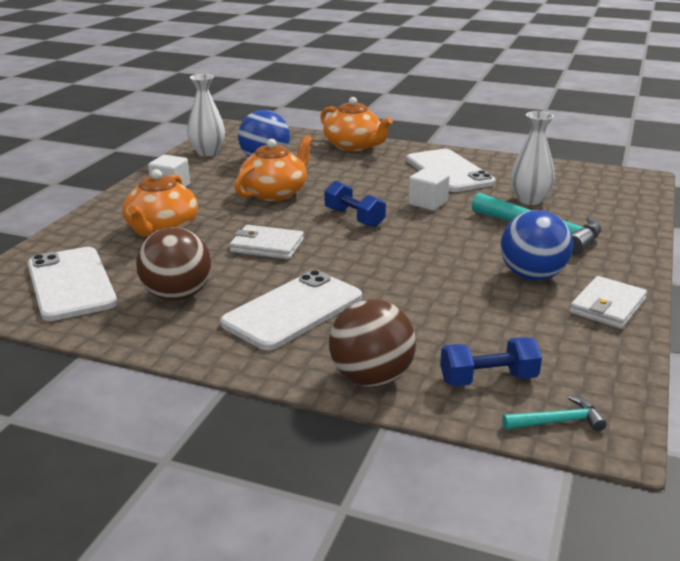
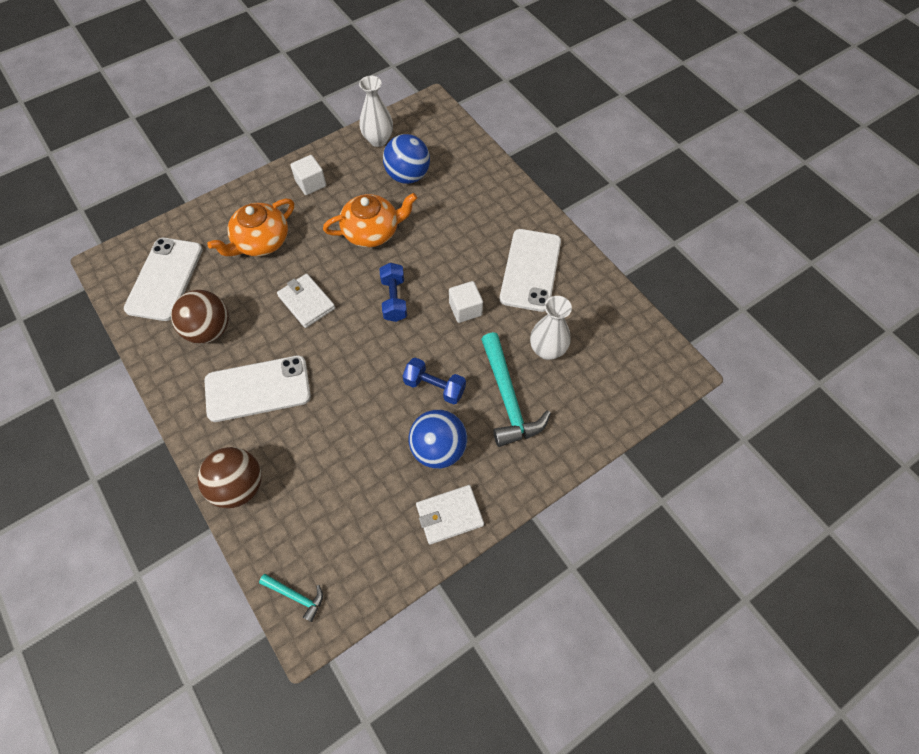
camera: 35 degrees right, 35 degrees up
(354, 146) = (495, 187): orange teapot -> none
(488, 379) = (298, 533): blue dumbbell -> blue dumbbell (434, 387)

